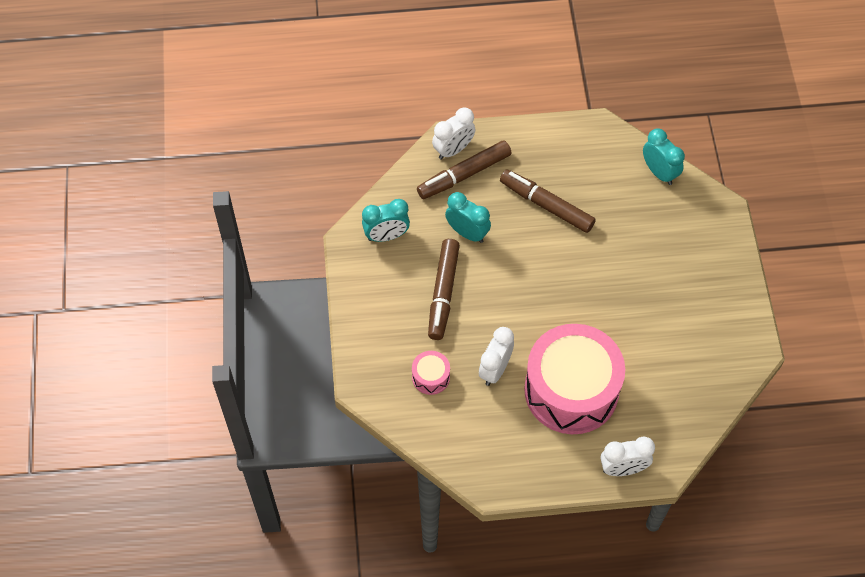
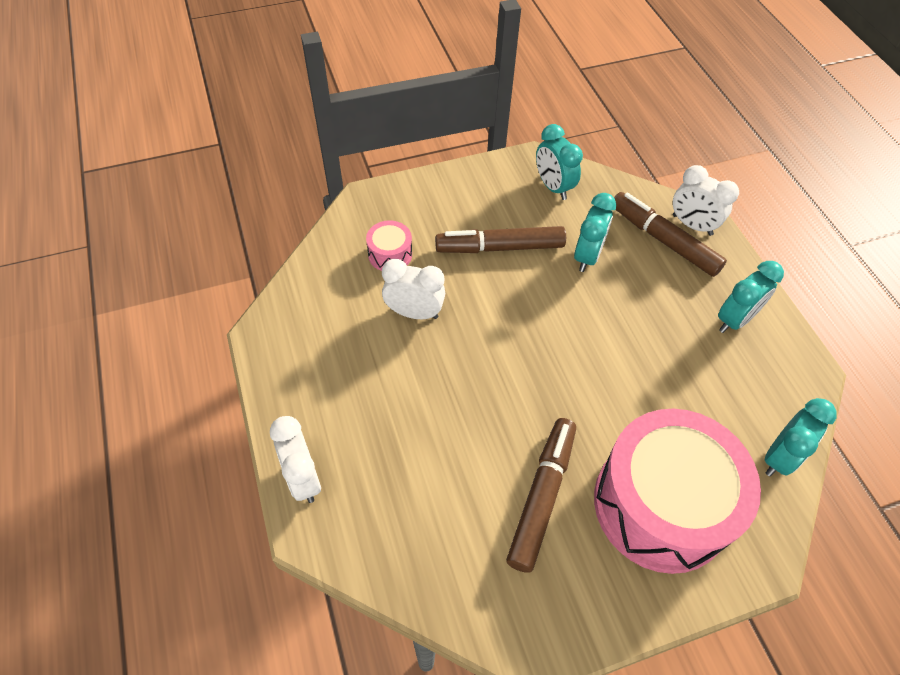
camera: 75 degrees right, 5 degrees down
(546, 205) = (661, 329): brown marker -> brown marker (541, 496)
(548, 156) = (734, 320): none -> turquoise clock
(571, 390) = (405, 398): pink drum -> pink drum (661, 504)

